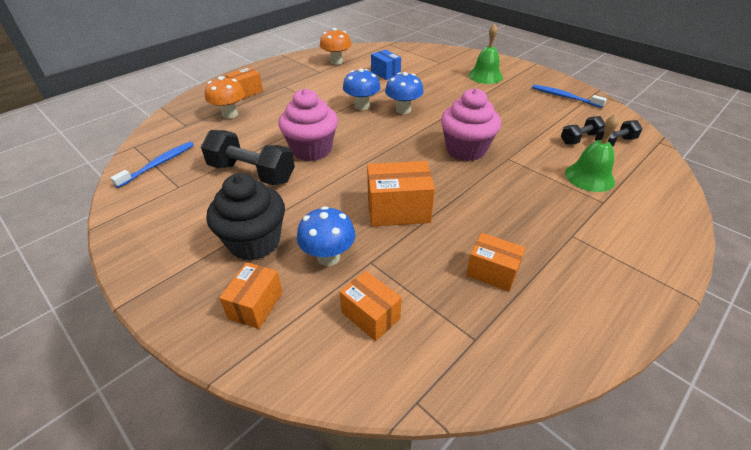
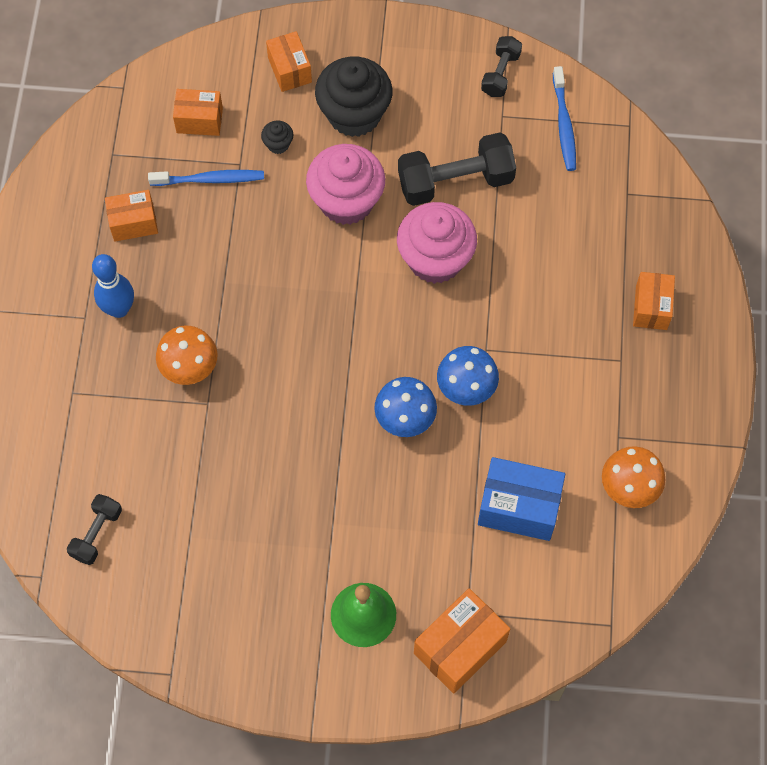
camera: 140 degrees right, 25 degrees up
(230, 114) = (606, 249): orange mushroom -> orange mushroom (190, 368)
(328, 257) = (278, 144): blue mushroom -> black cupcake
(385, 73) = (519, 507): blue box -> blue box, size x1.55
(398, 210) = (264, 237): orange box -> orange box (460, 647)
(466, 150) = (265, 385): pink cupcake -> pink cupcake (346, 201)
(540, 226) = (119, 309): none -> blue bowling pin
(564, 97) = (209, 626): blue toothbrush -> blue toothbrush (210, 179)
(580, 139) = (142, 512): black dumbbell -> black dumbbell (500, 74)
(589, 177) = (101, 430): green bell -> none

